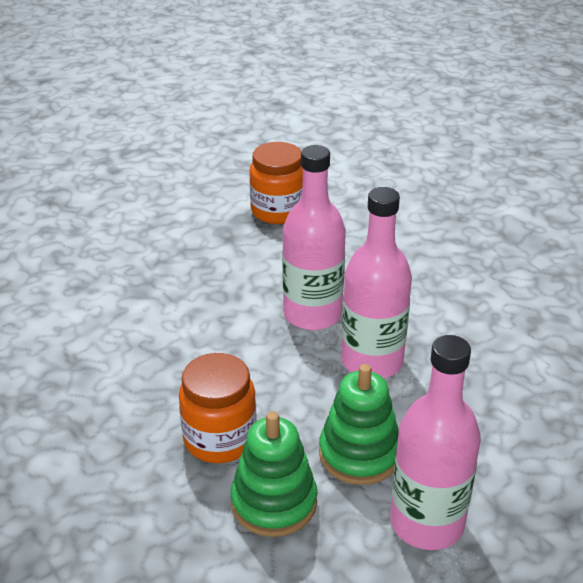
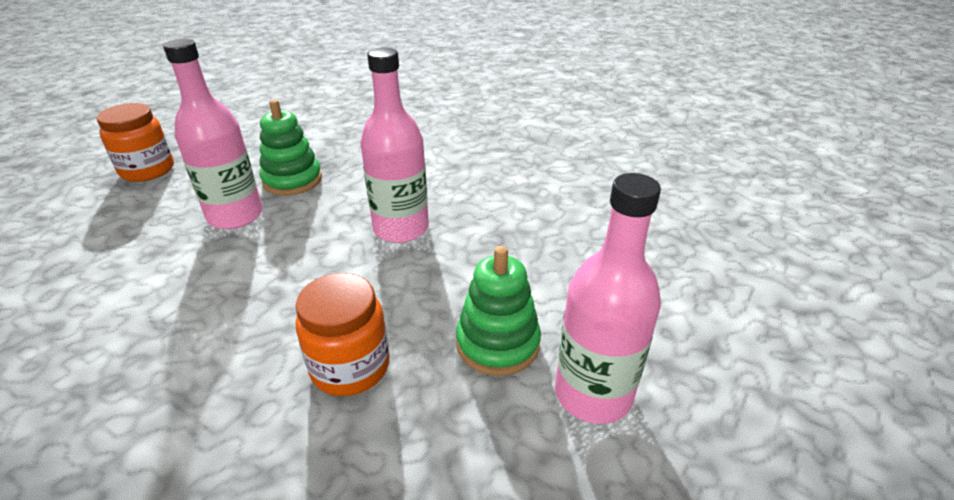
camera: 20 degrees left, 0 degrees up
(274, 502) = (432, 419): green stacking toy -> green stacking toy (292, 180)
(278, 211) = (338, 154): orange jar -> orange jar (147, 170)
(372, 361) = (472, 256): pink bottle -> pink bottle (235, 216)

